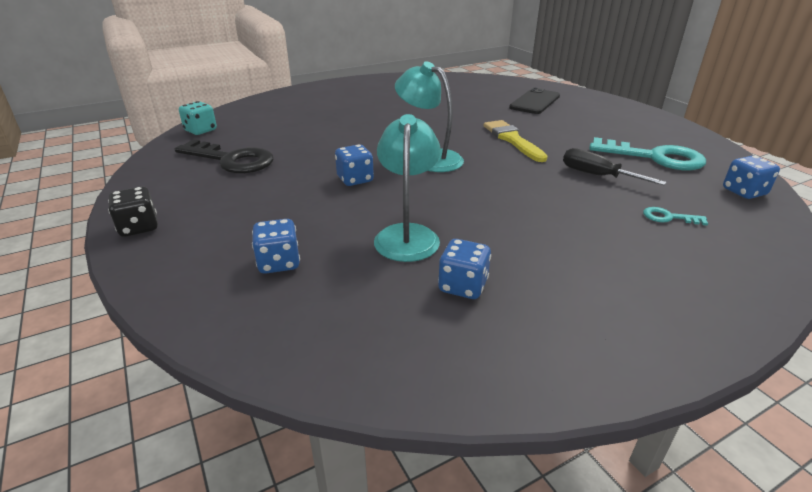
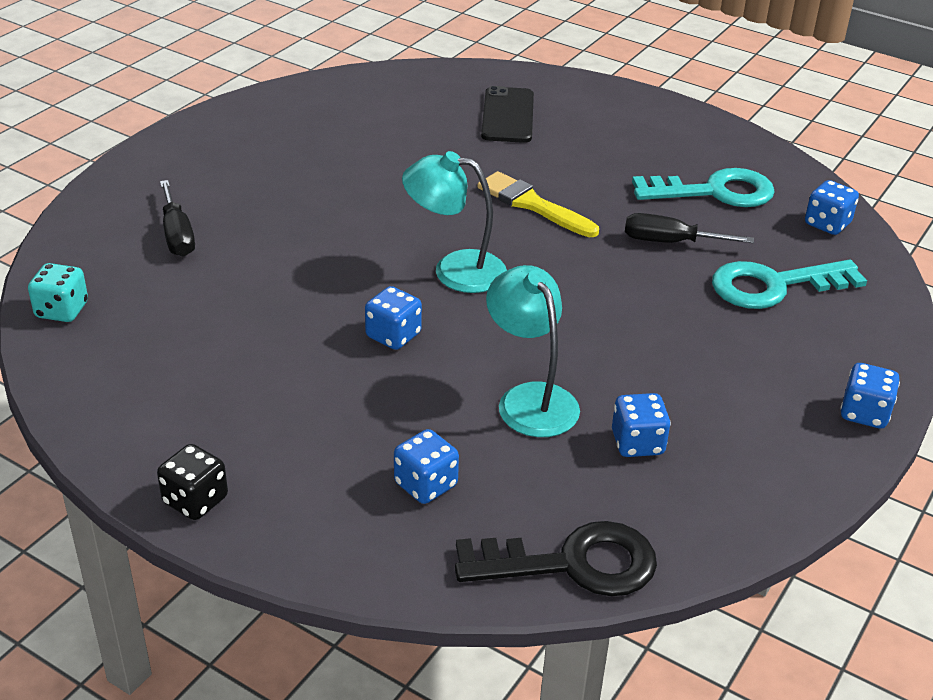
camera: 30 degrees left, 5 degrees up
(231, 160) = (185, 353): black key -> black key (572, 564)
(294, 115) = (177, 235): none -> black screwdriver
(668, 217) = (774, 286): turquoise key -> turquoise key, size x2.27
(704, 329) = (864, 413): none -> blue dice

